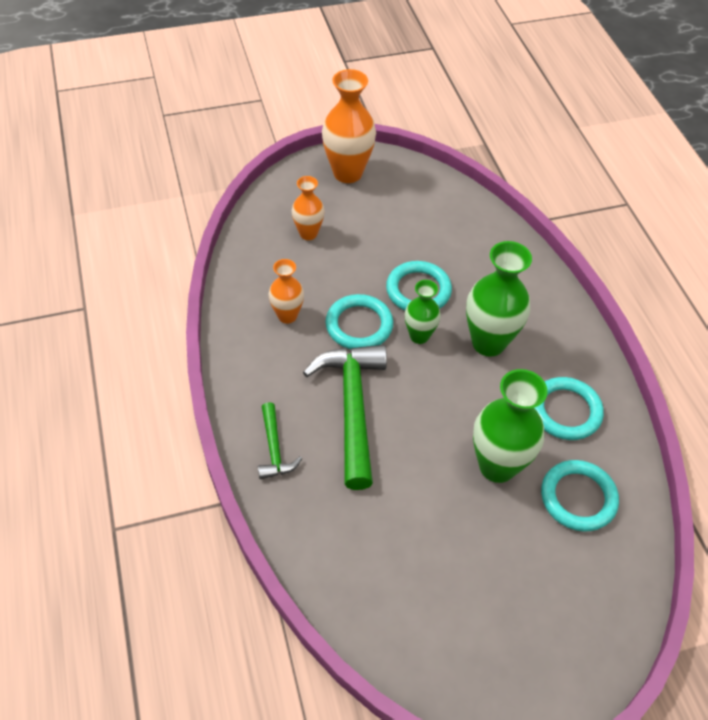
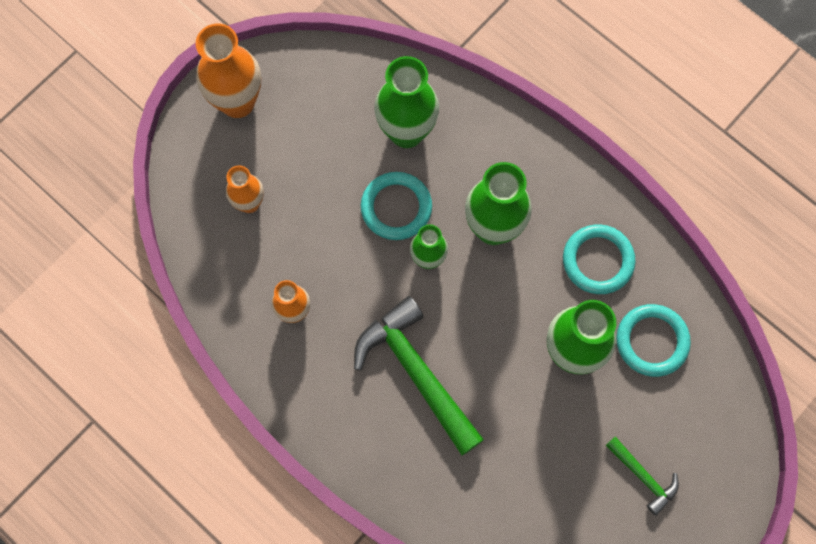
camera: 30 degrees left, 20 degrees up
(274, 448) = (376, 455): green hammer -> green hammer (643, 477)
(359, 325) = (367, 281): turquoise ring -> none
(461, 248) = (406, 132): none -> green vase

